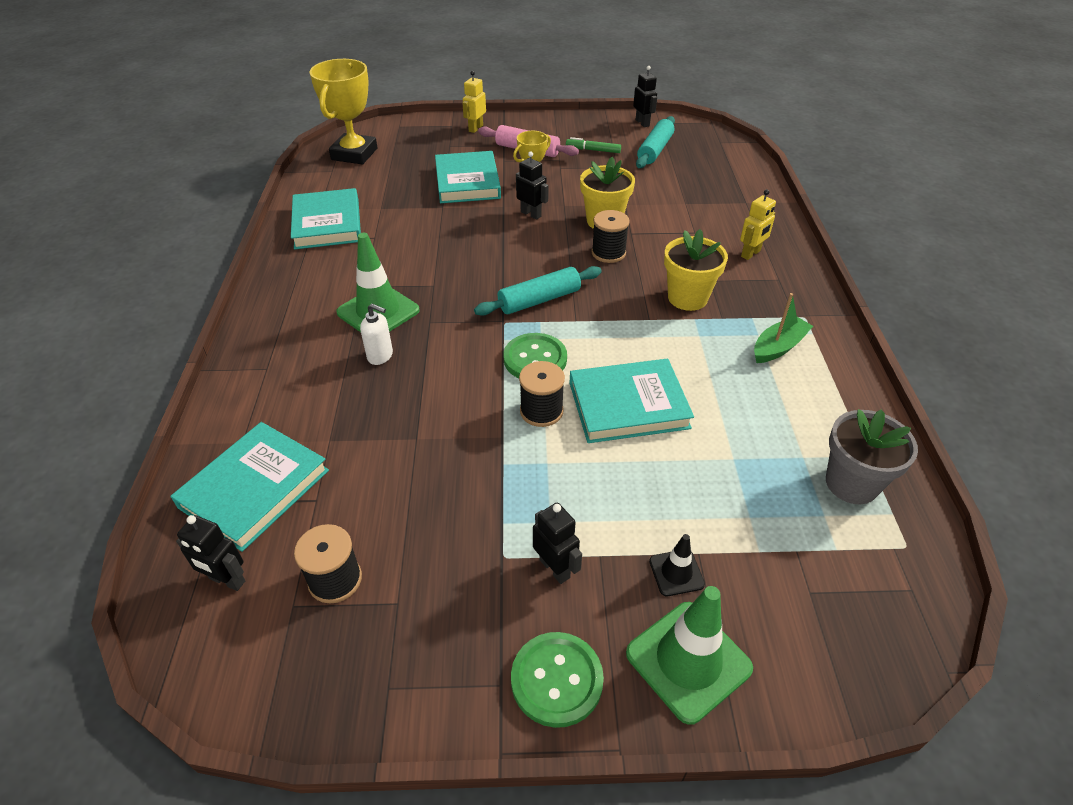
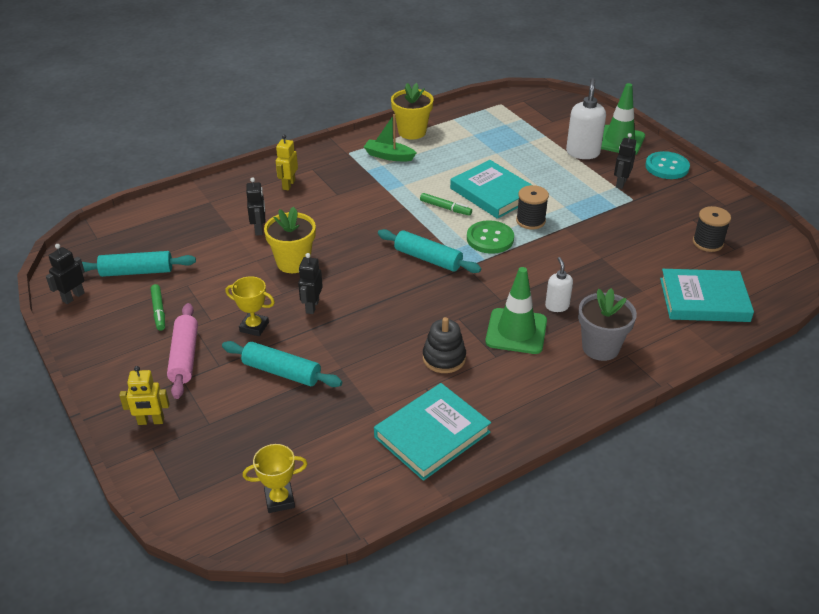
camera: 120 degrees left, 5 degrees down
(227, 580) = (753, 276): black robot -> black robot (259, 229)
(354, 154) = (279, 500): yellow trophy -> yellow trophy, size x0.54
(394, 257) = (444, 358): none -> black stacking toy
(467, 182) = (282, 372): turquoise book -> turquoise rolling pin
(556, 680) = (667, 167): green button -> turquoise button
(608, 253) = (339, 246): black spool -> none
(624, 349) = (445, 208): none -> green marker
(676, 572) = (582, 152): black traffic cone -> white soap dispenser
(687, 298) = (367, 198): yellow flower pot -> yellow flower pot (412, 132)
(751, 254) = (288, 185): yellow robot -> yellow robot turned 90 degrees counterclockwise
(851, 483) = (477, 120): grey flower pot -> grey flower pot (600, 347)

